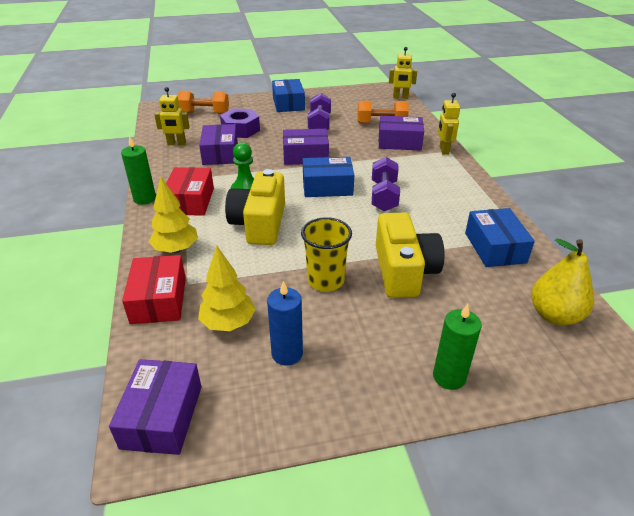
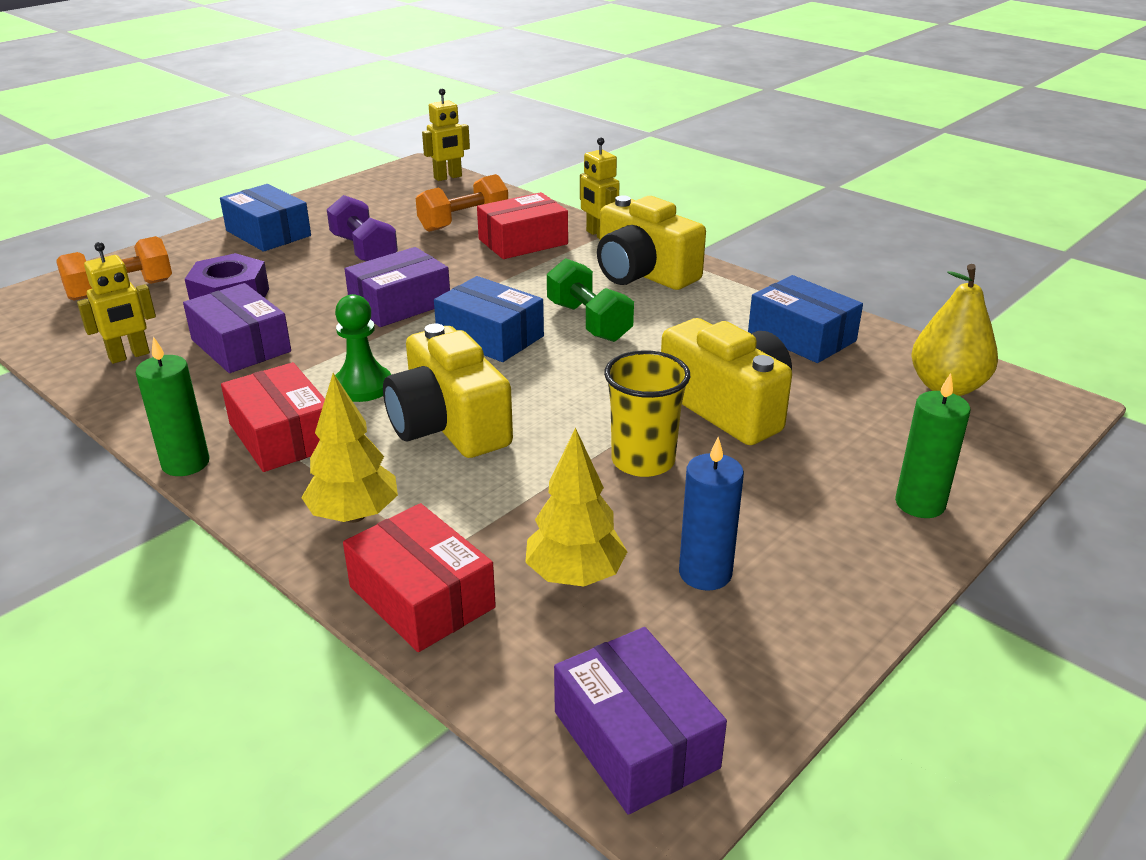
camera: 35 degrees left, 5 degrees down
(327, 186) = (490, 336): blue box -> blue box turned 75 degrees clockwise
(383, 196) = (588, 322): purple dumbbell -> green dumbbell
(399, 142) = (523, 241): purple box -> red box
(443, 179) = (643, 273): none -> yellow camera

